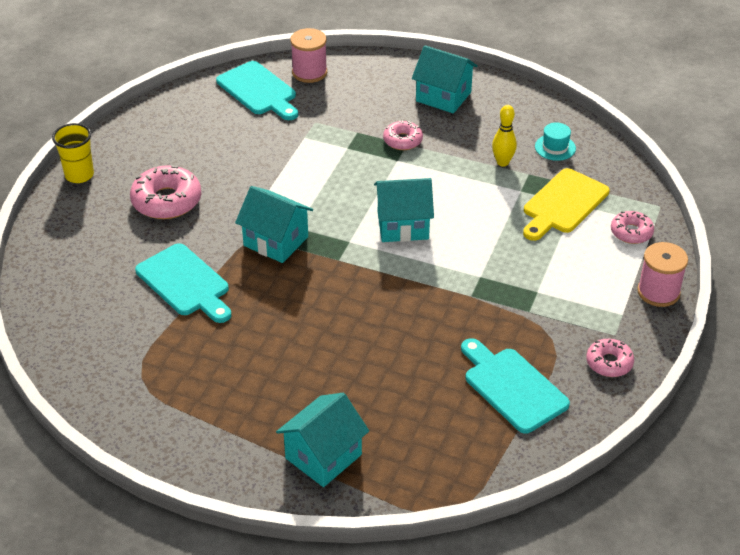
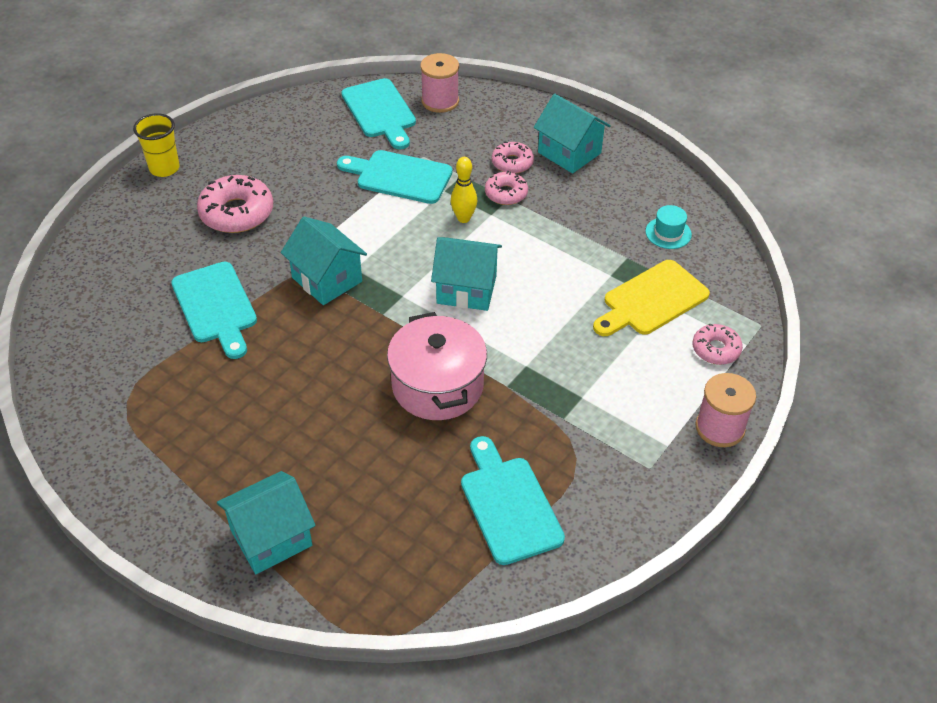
camera: 15 degrees right, 5 degrees up
(302, 143) = (400, 176): none -> turquoise cutting board
(412, 307) = (437, 385): none -> pink pot
(502, 162) = (603, 239): yellow bowling pin -> yellow bowling pin (463, 218)
(609, 363) = (629, 501): pink donut -> pink donut (512, 163)

